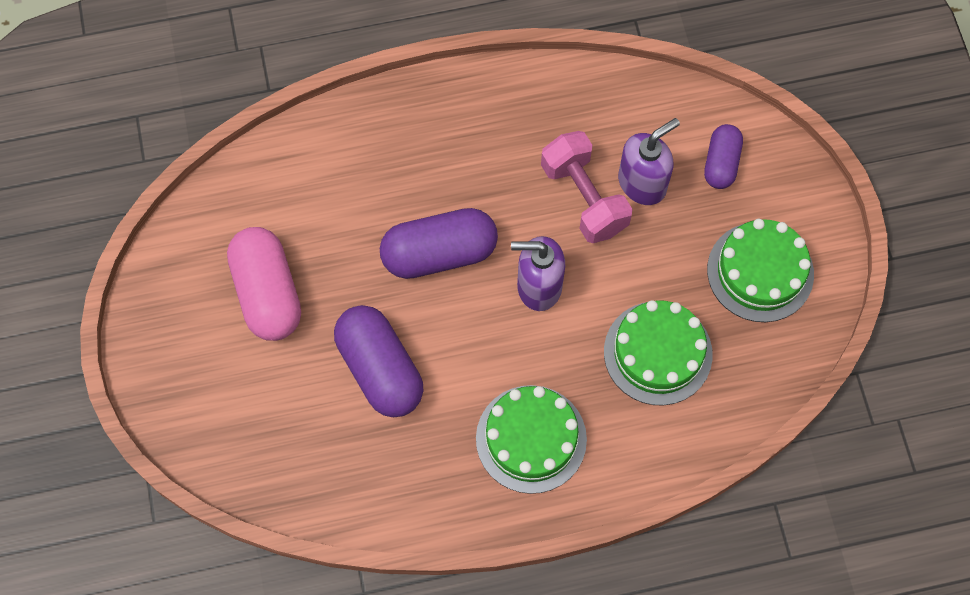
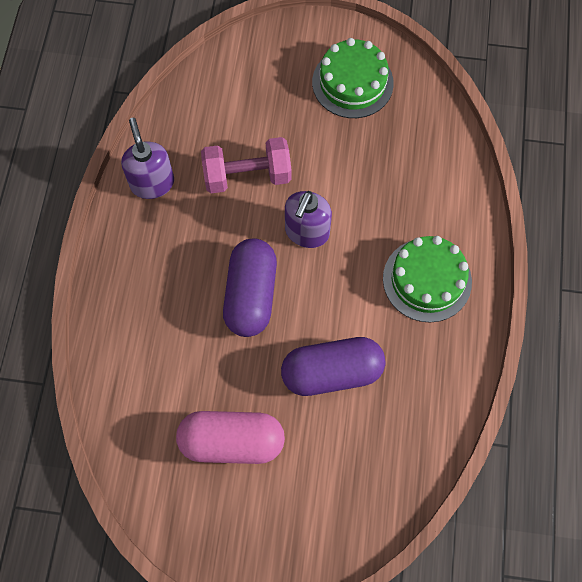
camera: 70 degrees left, 0 degrees up
(642, 183) = (252, 132): purple soap dispenser -> purple soap dispenser (152, 183)
(658, 353) = (390, 170): green cake -> none
(721, 163) = (258, 76): purple capsule -> none

